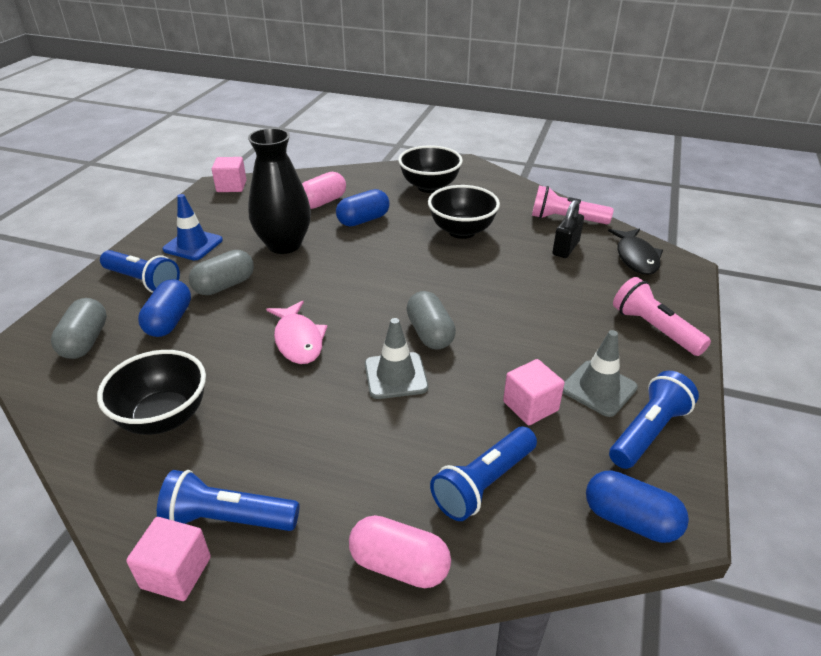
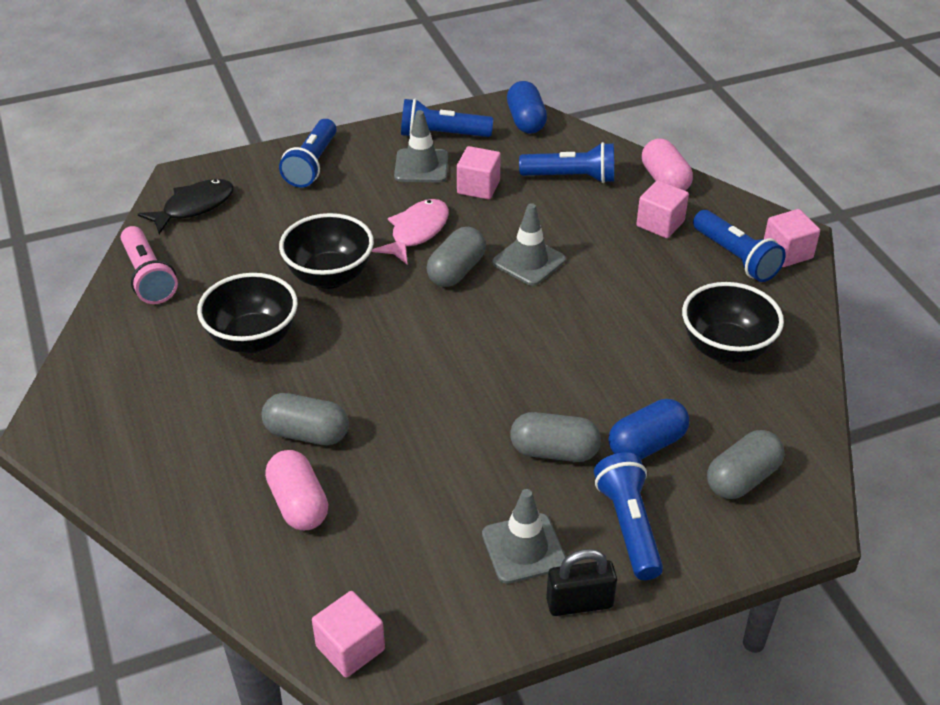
camera: 130 degrees left, 5 degrees up
(193, 245) = (524, 548): blue traffic cone -> grey traffic cone
(284, 245) = (432, 464): black vase -> none
(298, 340) = (559, 339): pink fish -> pink fish (417, 232)
(322, 202) = (298, 504): pink capsule -> pink capsule turned 60 degrees clockwise
(340, 499) = (660, 224): none -> pink cube
(363, 220) = (307, 433): blue capsule -> grey capsule
(429, 187) = (157, 426): black bowl -> black bowl (330, 276)
(565, 248) = (218, 254): black padlock -> black padlock (579, 603)
(654, 329) = (312, 165): pink flashlight -> blue flashlight

